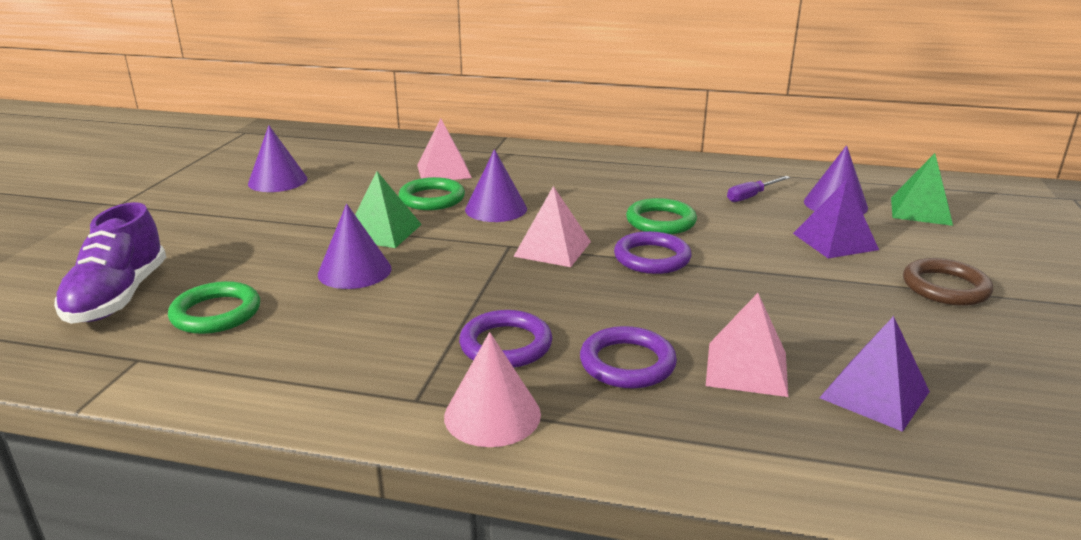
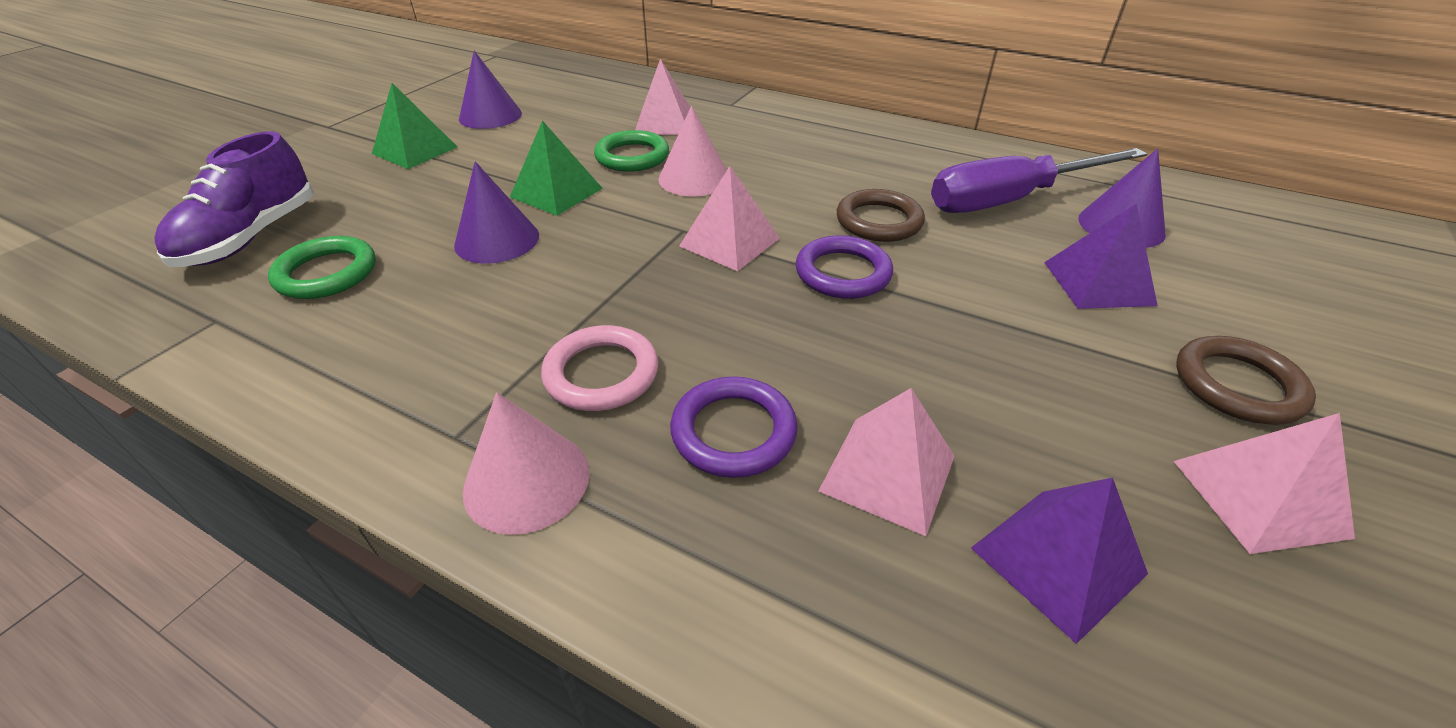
camera: 15 degrees right, 15 degrees up
(496, 209) = (694, 178): purple cone -> pink cone
(506, 345) = (601, 373): purple ring -> pink ring
(660, 221) = (879, 221): green ring -> brown ring
(751, 196) = (1011, 200): purple screwdriver -> purple screwdriver, size x2.27
(920, 211) = (1241, 252): green pyramid -> green pyramid (415, 150)
(979, 343) = (1259, 498): none -> pink pyramid

